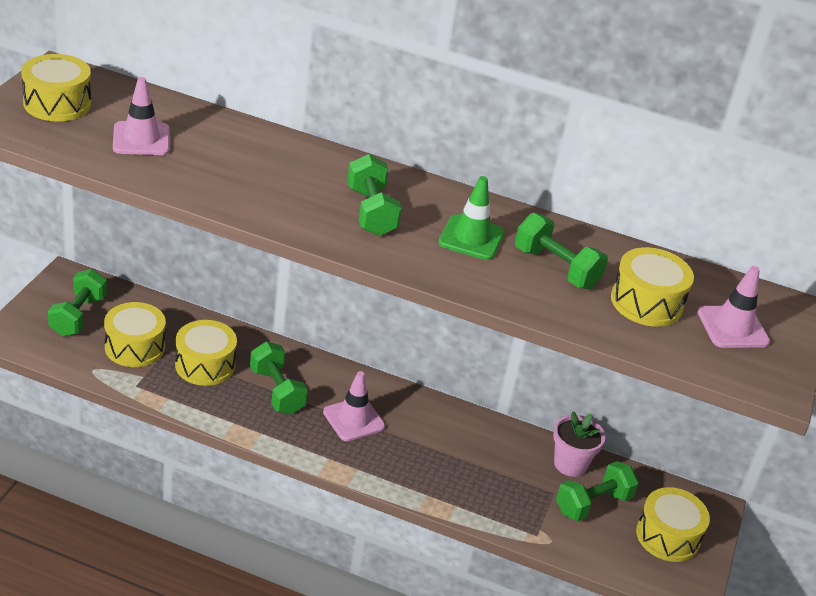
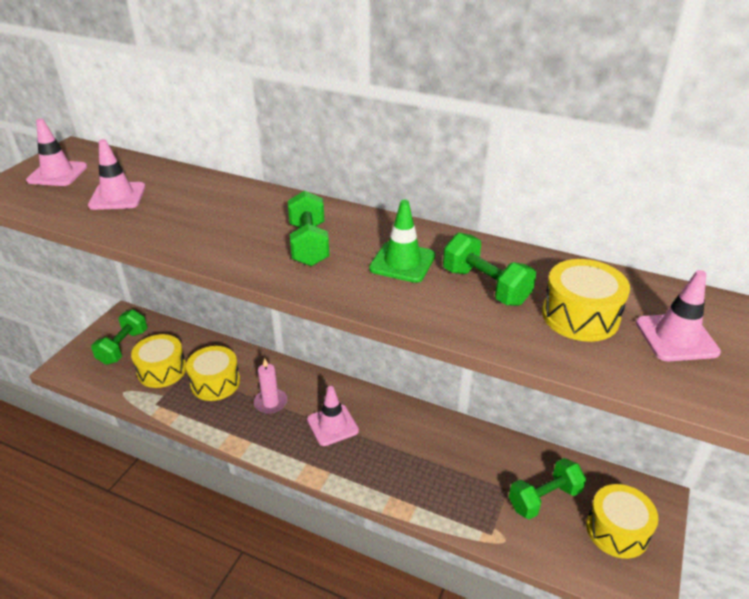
camera: 10 degrees right, 0 degrees up
(57, 103) = (57, 174): yellow drum -> pink traffic cone
(277, 391) = (270, 402): green dumbbell -> pink candle
(570, 464) = (522, 459): pink flower pot -> none

